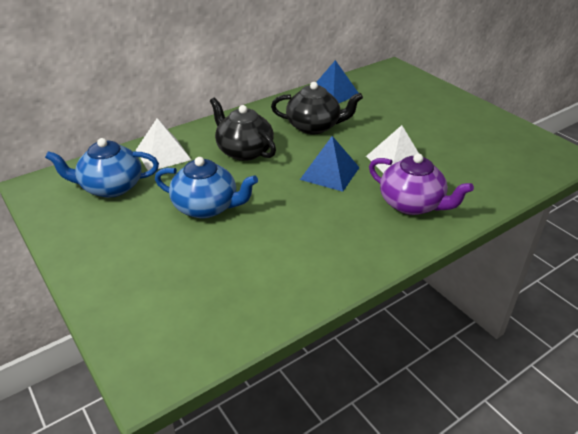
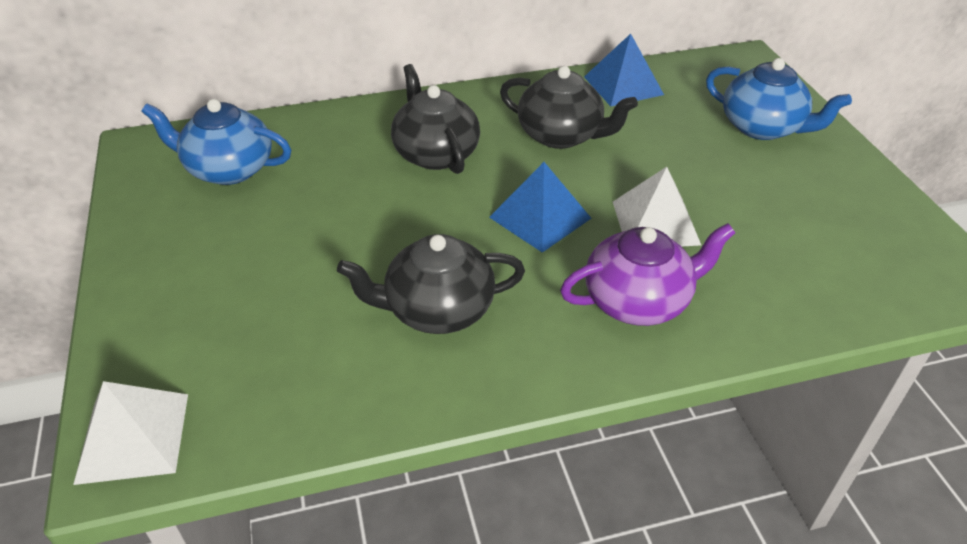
camera: 20 degrees right, 5 degrees up
(163, 155) = (323, 135): white pyramid -> white pyramid (133, 437)
(207, 207) = (334, 230): blue teapot -> blue teapot (762, 127)
(301, 236) = (437, 310): none -> black teapot
(412, 204) = (638, 301): purple teapot -> purple teapot turned 75 degrees counterclockwise

